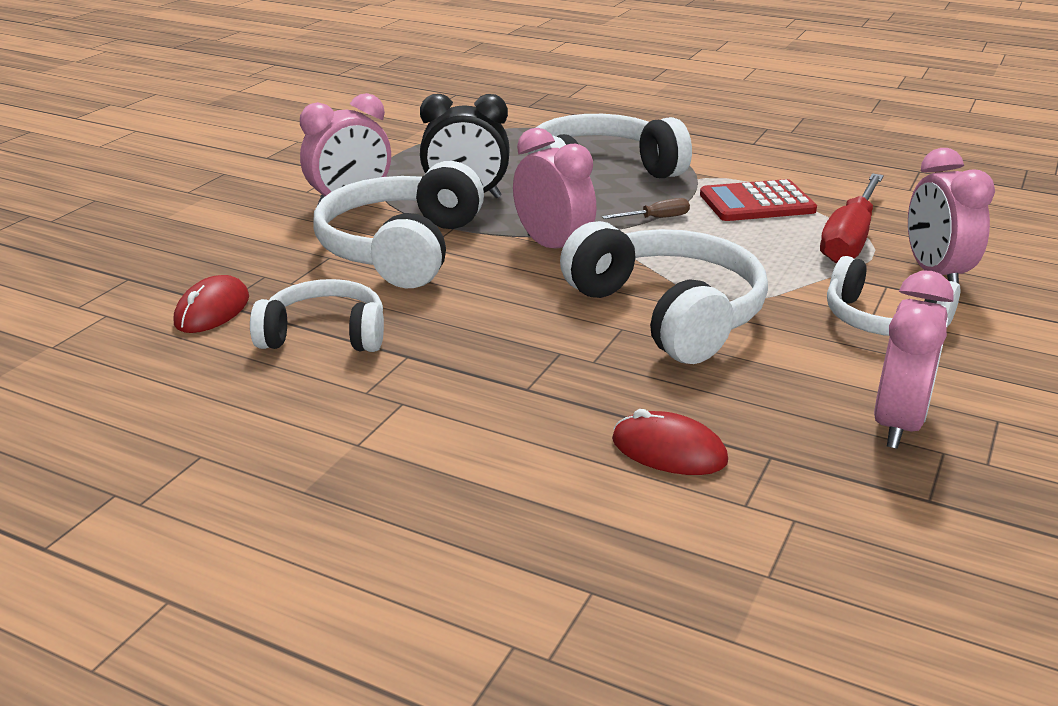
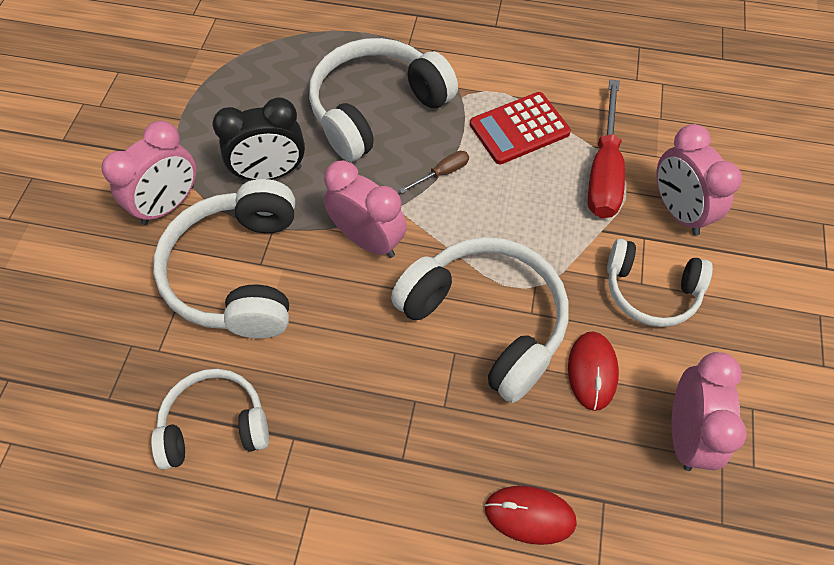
camera: 15 degrees left, 30 degrees up
(212, 310) = (104, 412): red mouse -> red mouse (592, 371)

